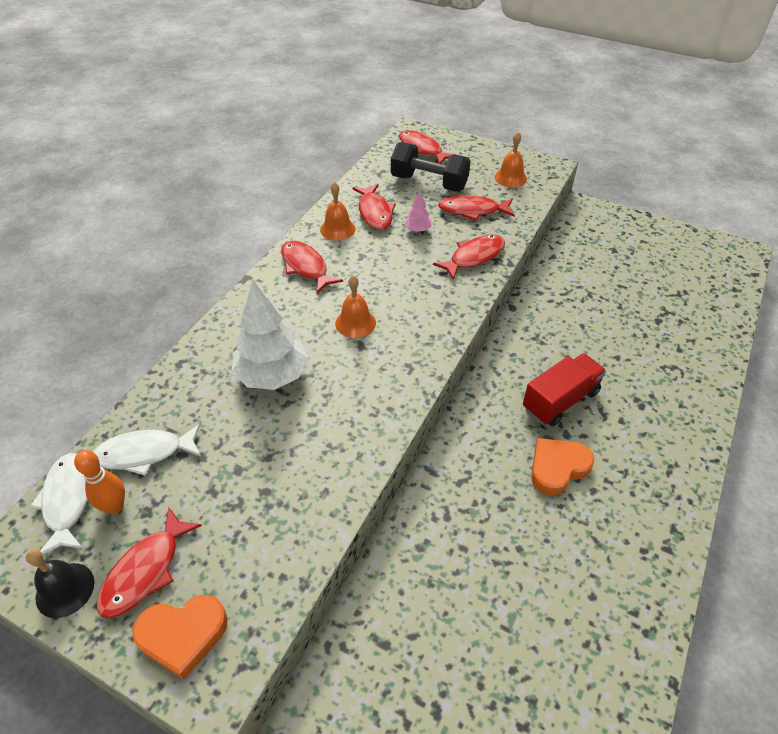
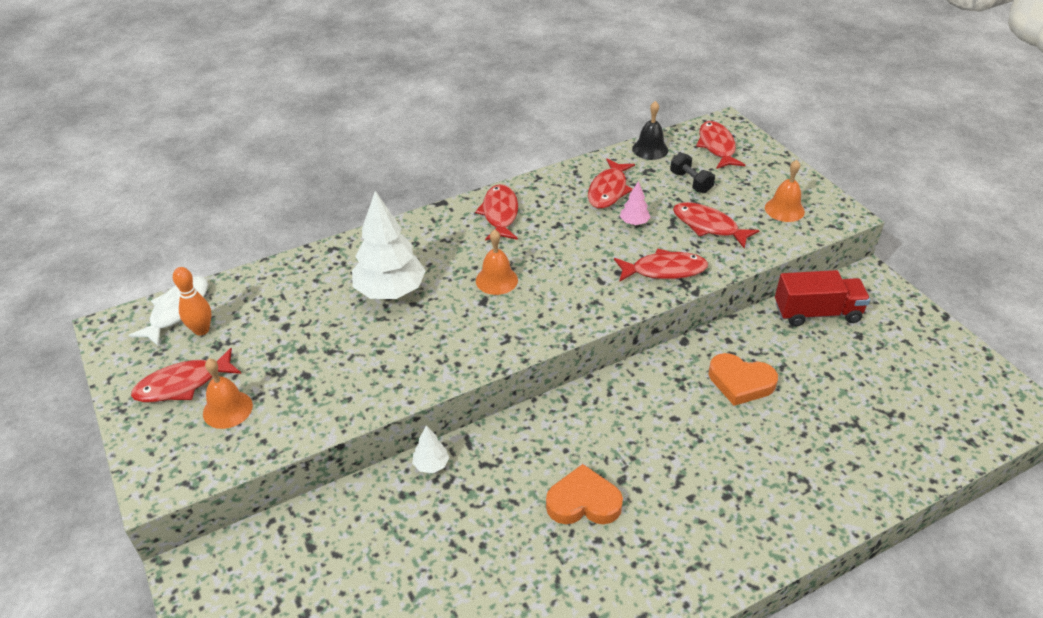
camera: 35 degrees right, 5 degrees down
(65, 589) = (128, 368): black bell -> black bell (650, 149)
(144, 453) = (251, 303): white fish -> none
(183, 635) = (169, 439): orange heart -> orange heart (740, 382)
(337, 229) = (559, 192): orange bell -> orange bell (227, 409)
(420, 507) = (431, 465): none -> white tree
(429, 183) = (690, 182): black dumbbell -> black dumbbell, size x0.55
(560, 400) = (646, 447): red truck -> red truck (817, 313)

